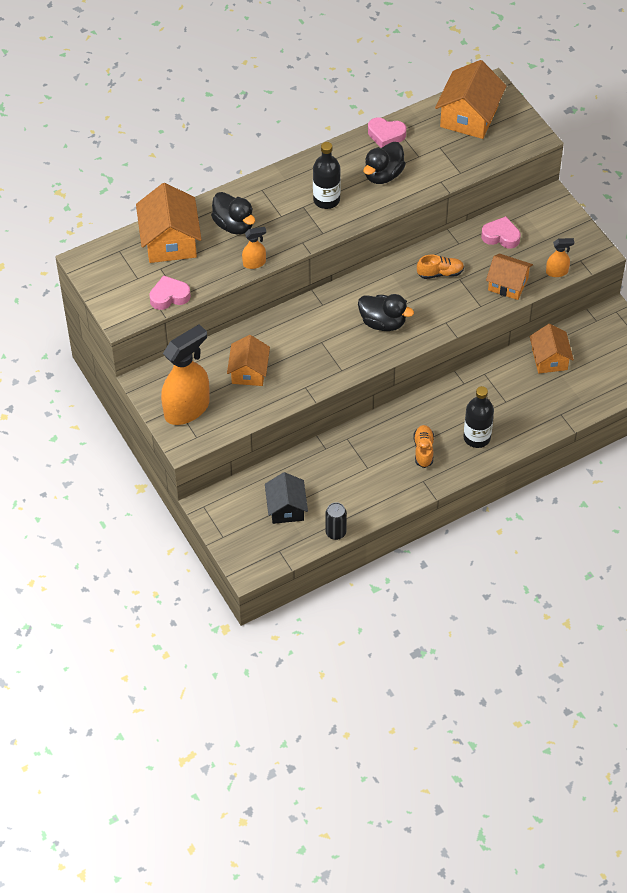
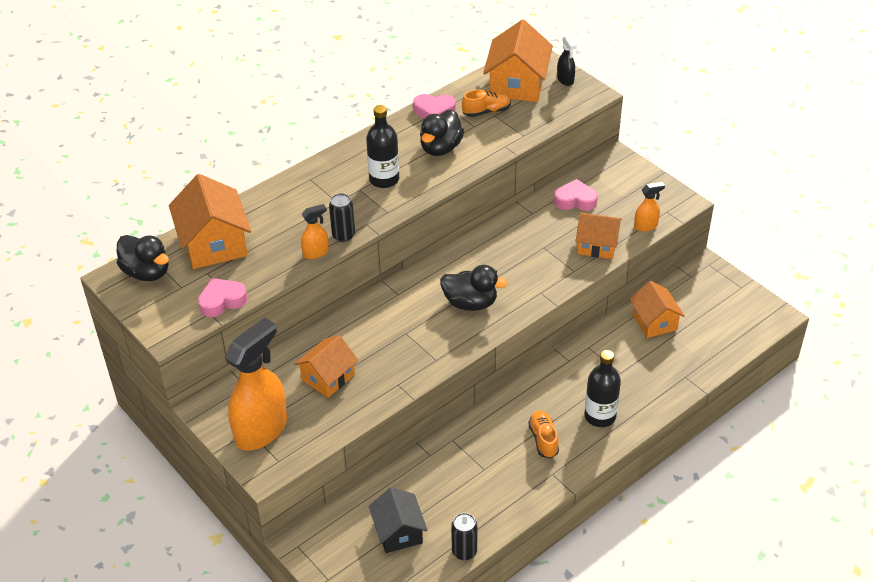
camera: 10 degrees left, 10 degrees down
(234, 225) = (285, 217): black duck -> black duck (147, 272)
(249, 371) = (328, 377): orange house -> orange house turned 45 degrees clockwise
(280, 250) = (343, 235): none -> black can
(440, 273) = (520, 244): orange shoe -> orange shoe (486, 111)
(515, 118) = (565, 80): none -> black spray bottle

